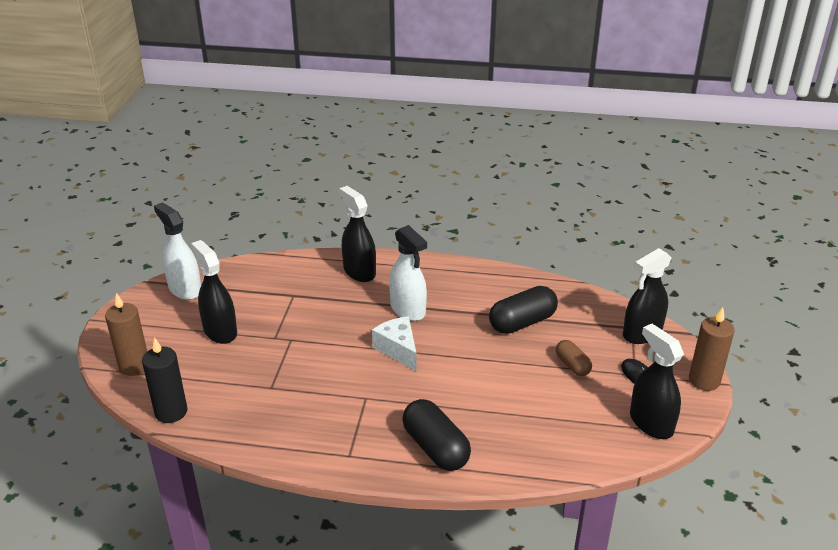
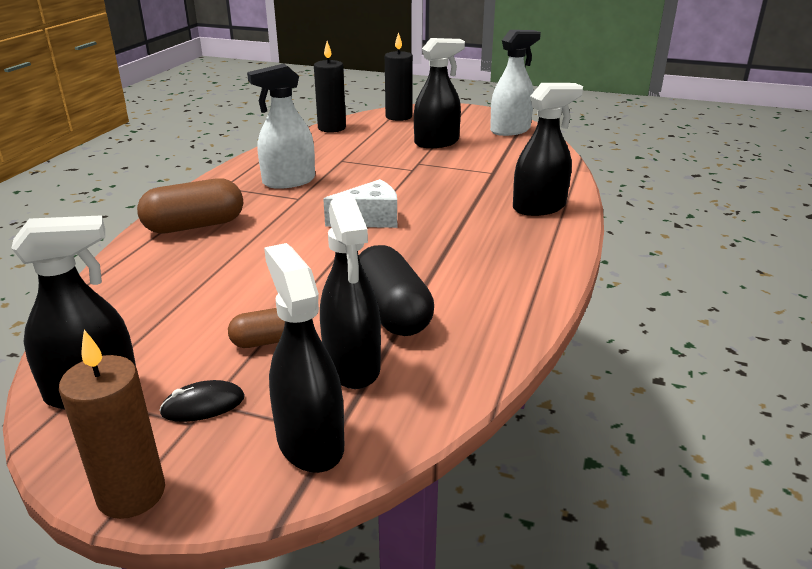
camera: 100 degrees right, 5 degrees down
(134, 366) = (398, 117): brown candle -> black candle
(408, 310) = (448, 231): white spray bottle -> white spray bottle (288, 181)
(435, 448) = (195, 226): black capsule -> brown capsule
(579, 330) = (352, 366): none -> black spray bottle

